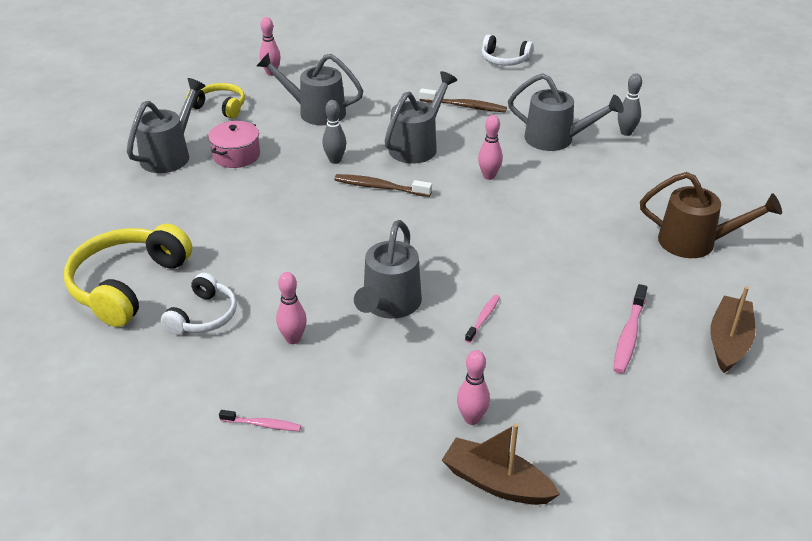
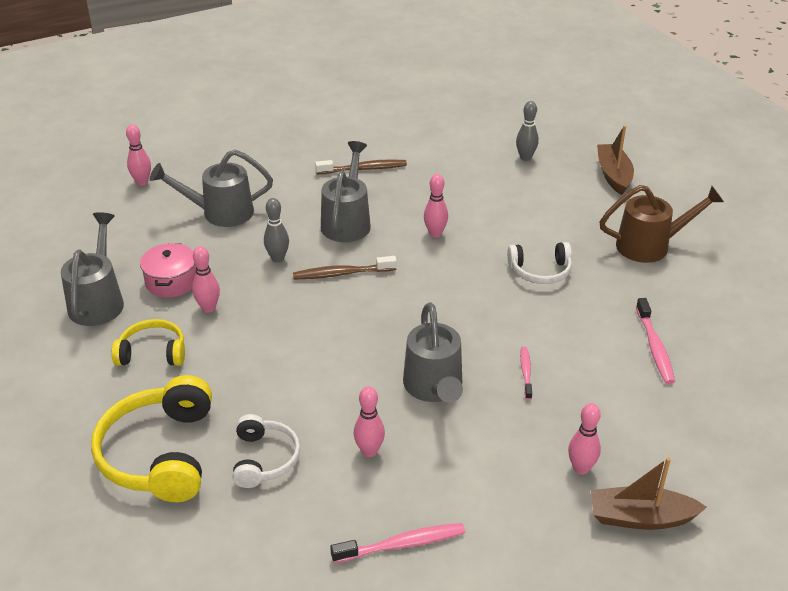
camera: 25 degrees left, 0 degrees up
(220, 107) = (114, 234): yellow headphones -> yellow headphones (152, 353)
(249, 184) = (208, 308): none -> pink bowling pin
(263, 424) = (402, 544): pink toothbrush -> pink toothbrush, size x1.60
(504, 59) = (367, 112): white headphones -> white headphones (540, 271)
(556, 139) = (470, 181): grey watering can -> none
(728, 342) = (733, 327): brown boat -> brown boat (613, 175)

